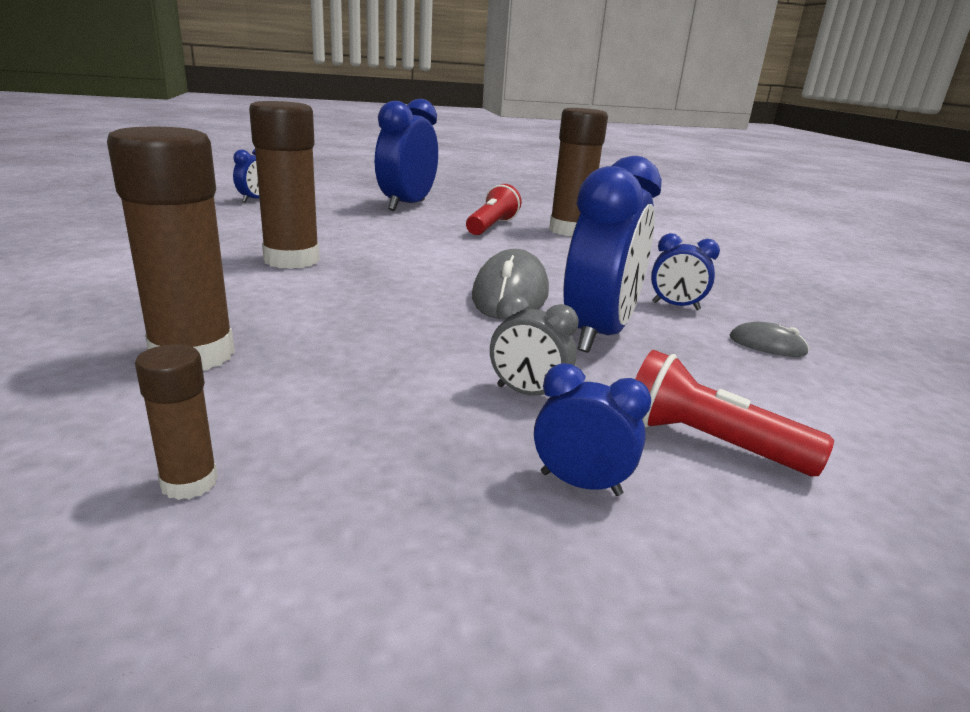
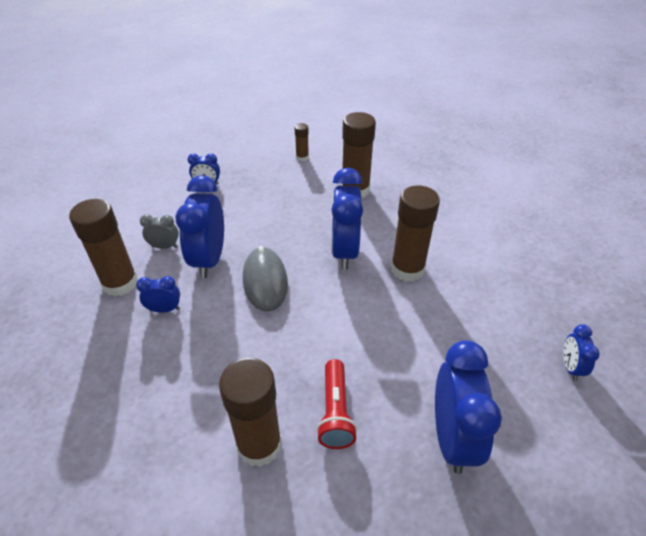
camera: 160 degrees right, 20 degrees up
(354, 291) = (344, 251): none -> blue clock
(527, 394) = (231, 211): grey clock -> grey clock (164, 247)
(707, 442) = (167, 210): red flashlight -> none
(767, 345) = (120, 283): grey mouse -> brown glue stick

